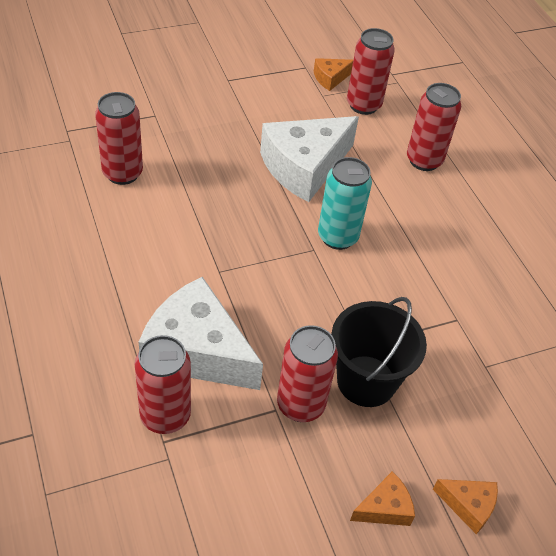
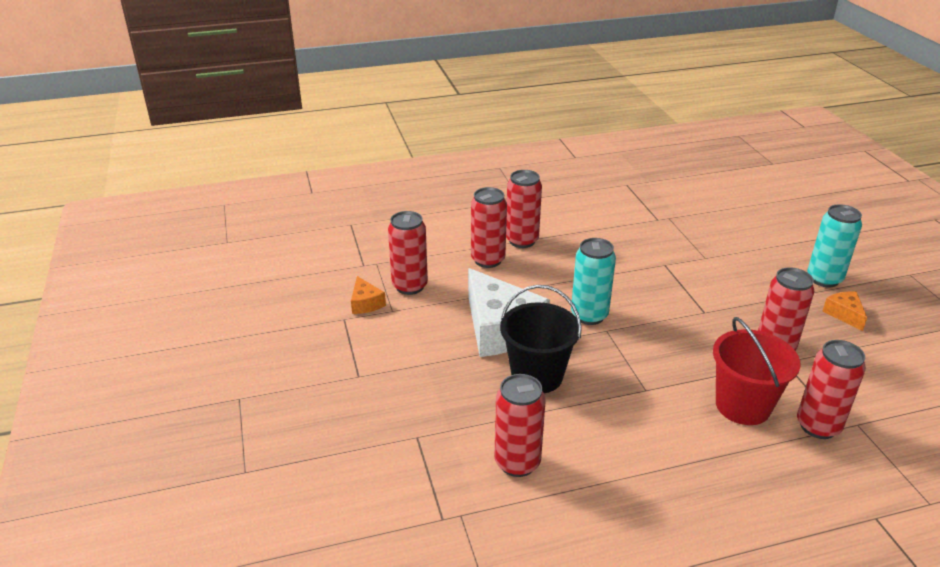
camera: 80 degrees left, 15 degrees down
(197, 351) = (742, 406): white cheese -> red bucket
(366, 381) = (739, 313): black bucket -> black bucket (537, 376)
(468, 506) = (824, 279): orange cheese -> turquoise can
(471, 189) = (522, 241): none -> red can

